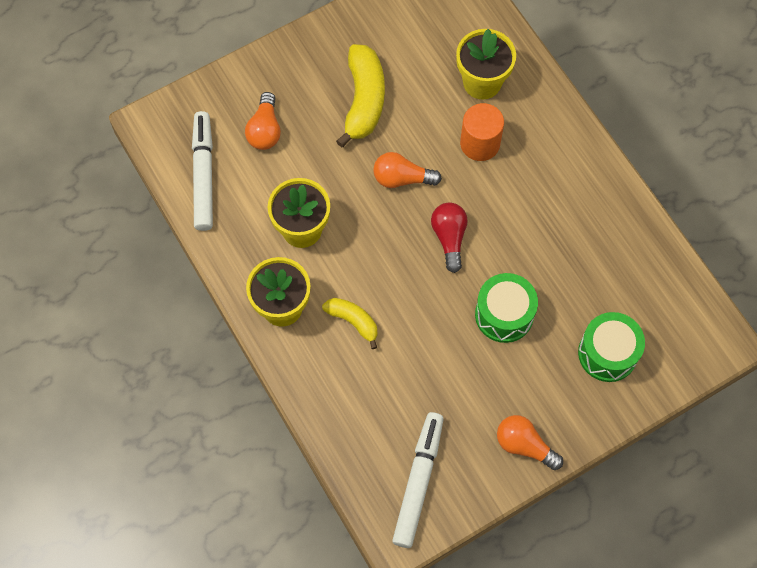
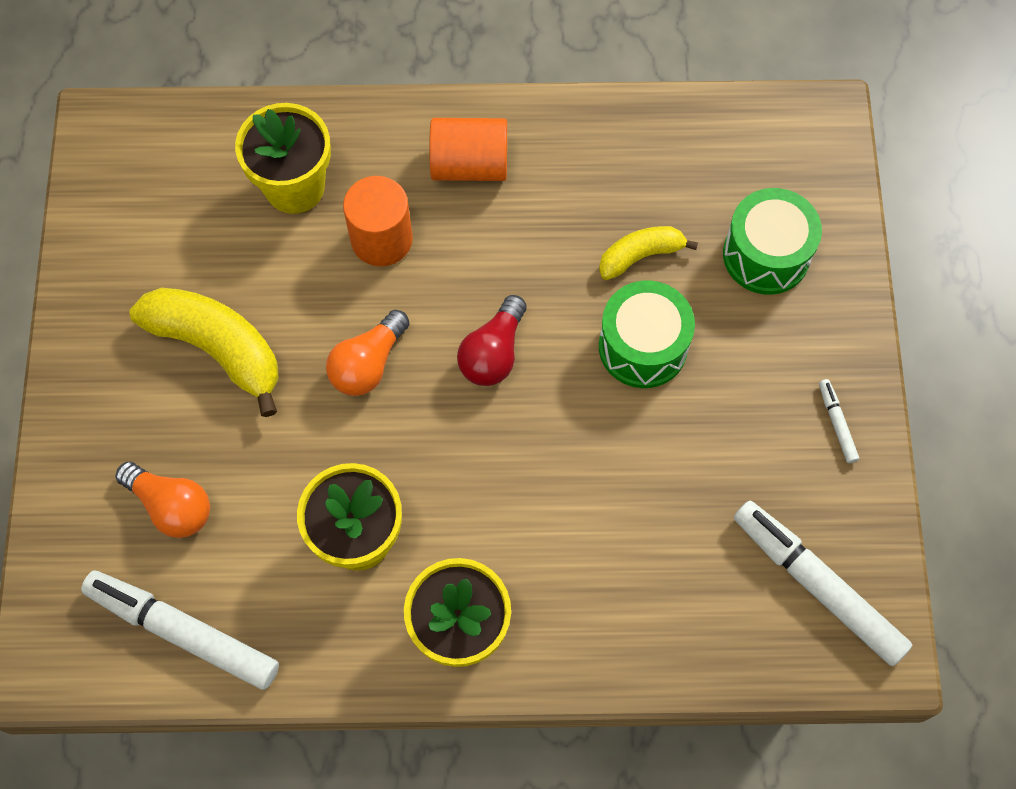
camera: 60 degrees left, 0 degrees up
(353, 321) = (539, 544): yellow banana -> yellow banana (640, 256)
(449, 238) = (493, 353): red light bulb -> red light bulb turned 90 degrees counterclockwise
(524, 445) = (836, 423): orange light bulb -> white marker
(556, 163) = (469, 165): none -> orange cylinder

